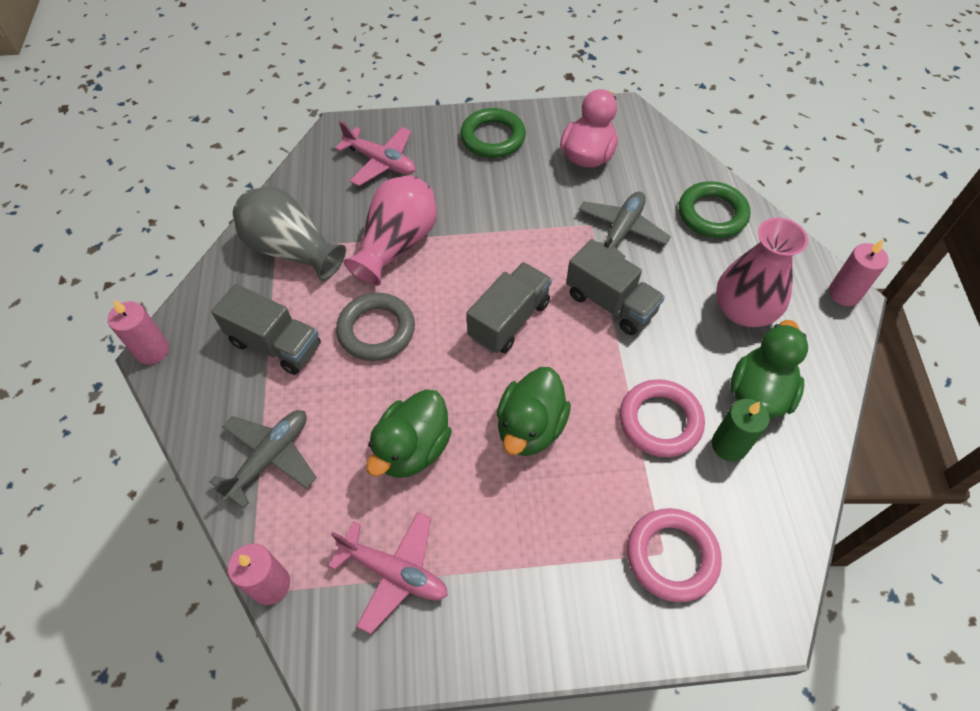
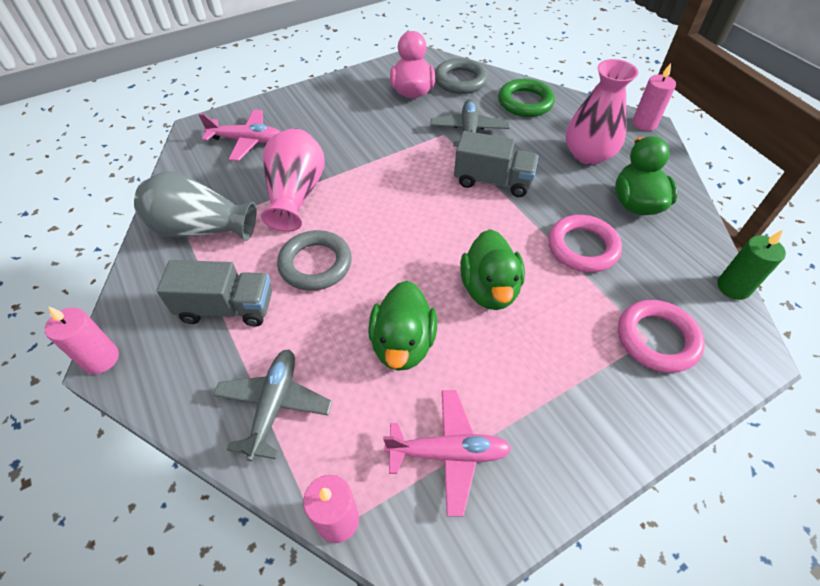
camera: 25 degrees left, 5 degrees down
(493, 137) = (331, 99): green ring -> none
(509, 320) = (423, 218): grey truck -> none
(652, 159) = (460, 80): none -> grey ring
(729, 445) = (641, 245): green candle -> green candle (733, 287)

